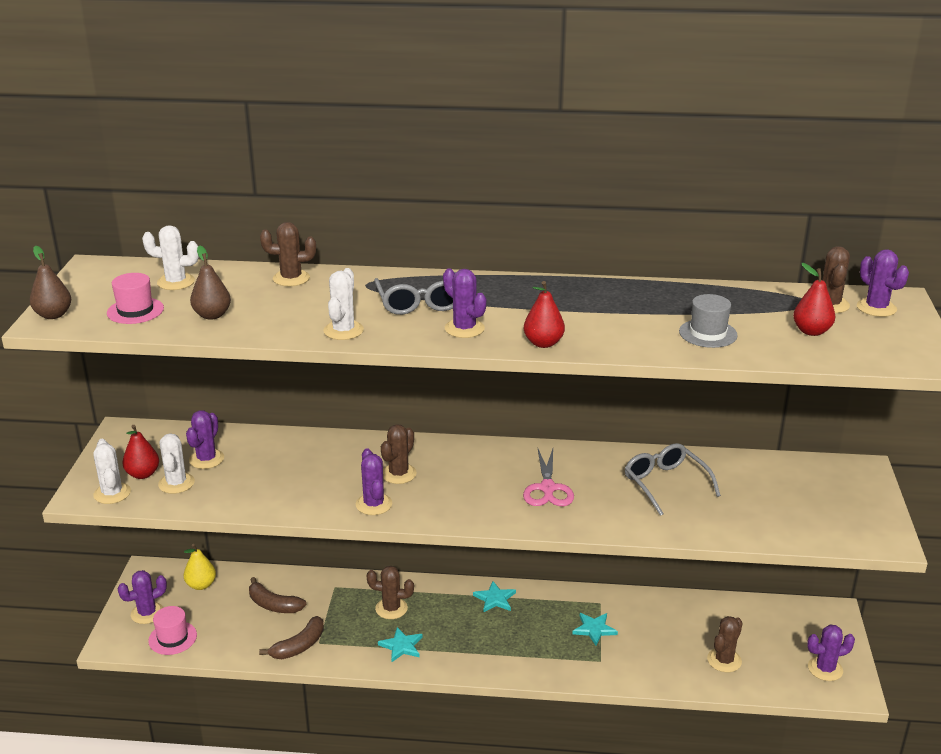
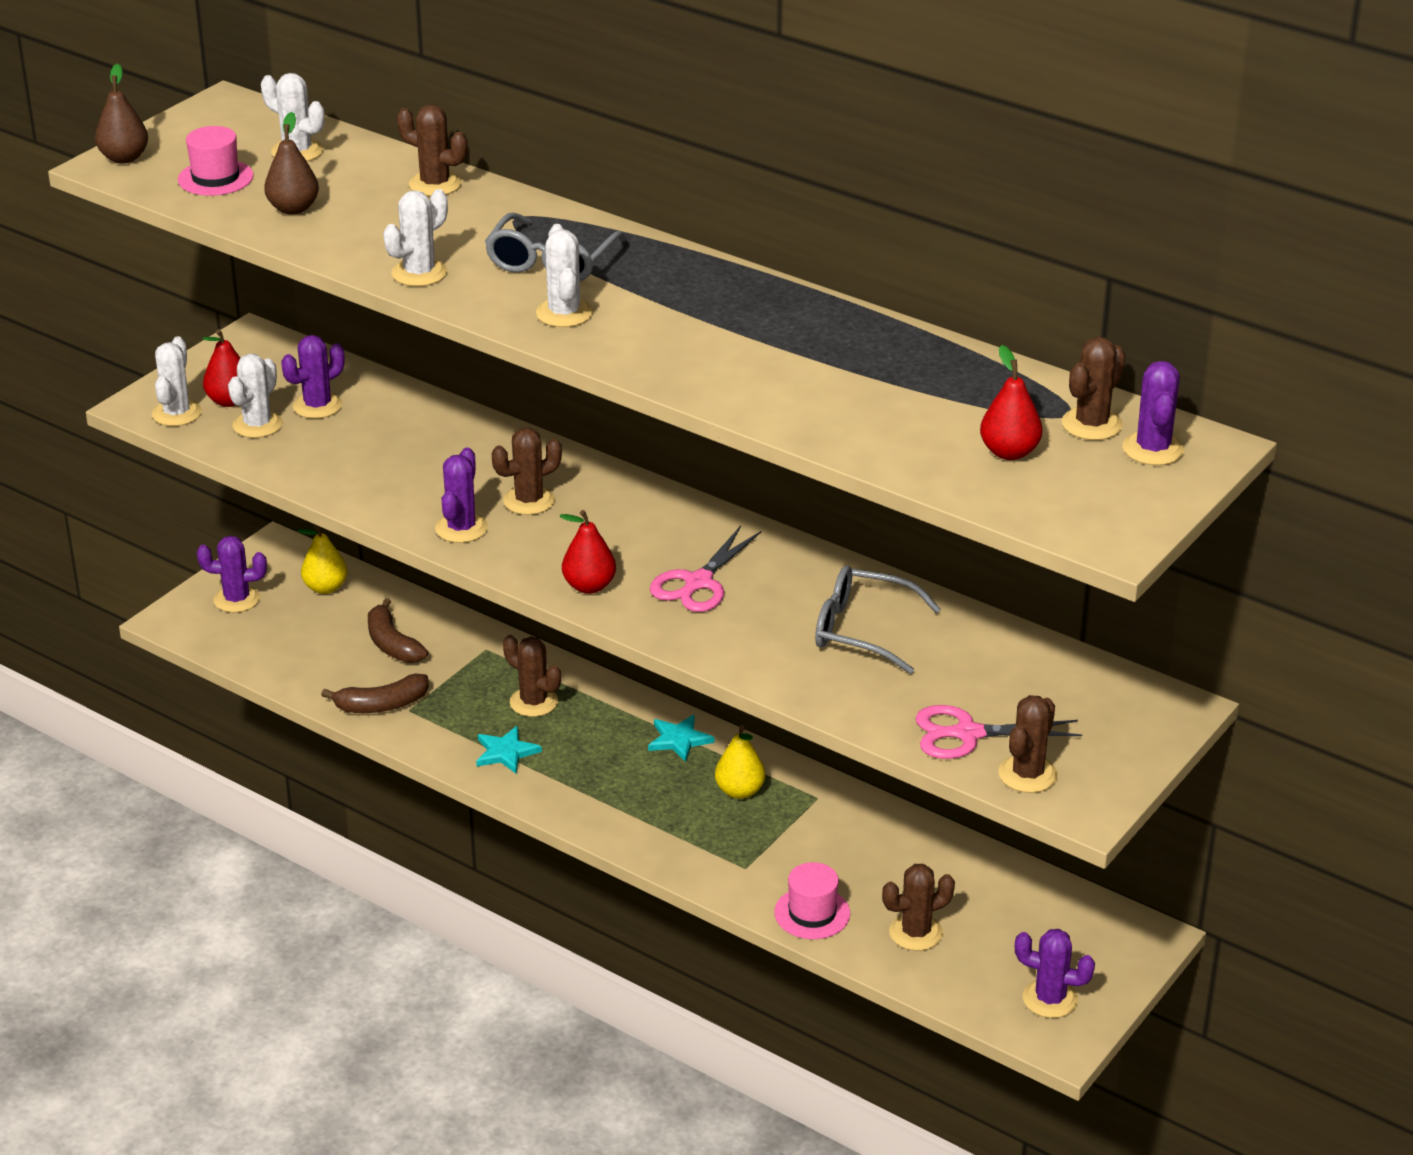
camera: 30 degrees right, 5 degrees up
(172, 638) = (243, 640): pink hat -> pink hat (812, 913)
(464, 329) = (564, 313): purple cactus -> white cactus
(543, 343) = (636, 361): red pear -> red pear (589, 586)
(555, 616) = (739, 791): none -> yellow pear
(594, 629) = (776, 827): turquoise star -> none
(665, 484) = (862, 630): grey glasses -> grey glasses turned 75 degrees counterclockwise
(708, 333) = (864, 412): grey hat -> none
(784, 522) = (967, 734): none -> pink scissors
(839, 533) = (1027, 774): none -> brown cactus

